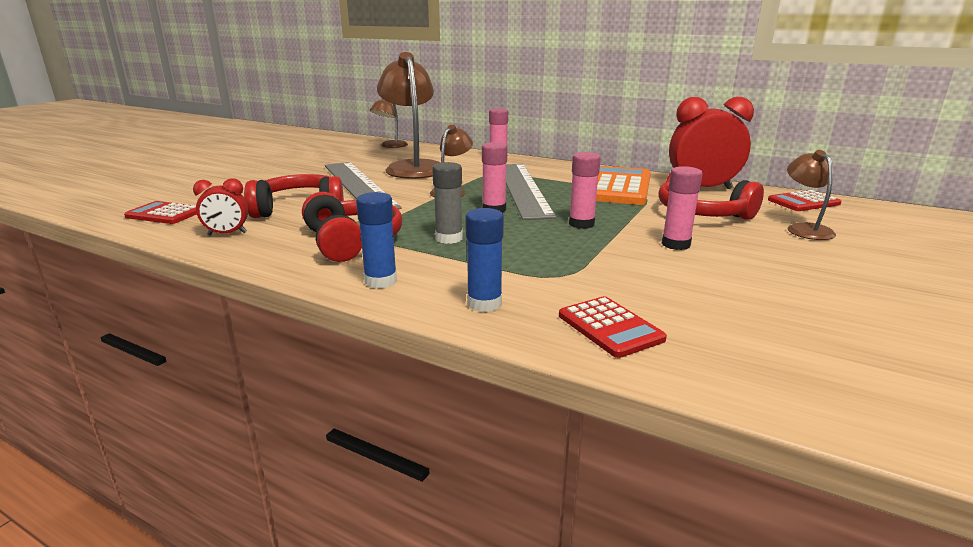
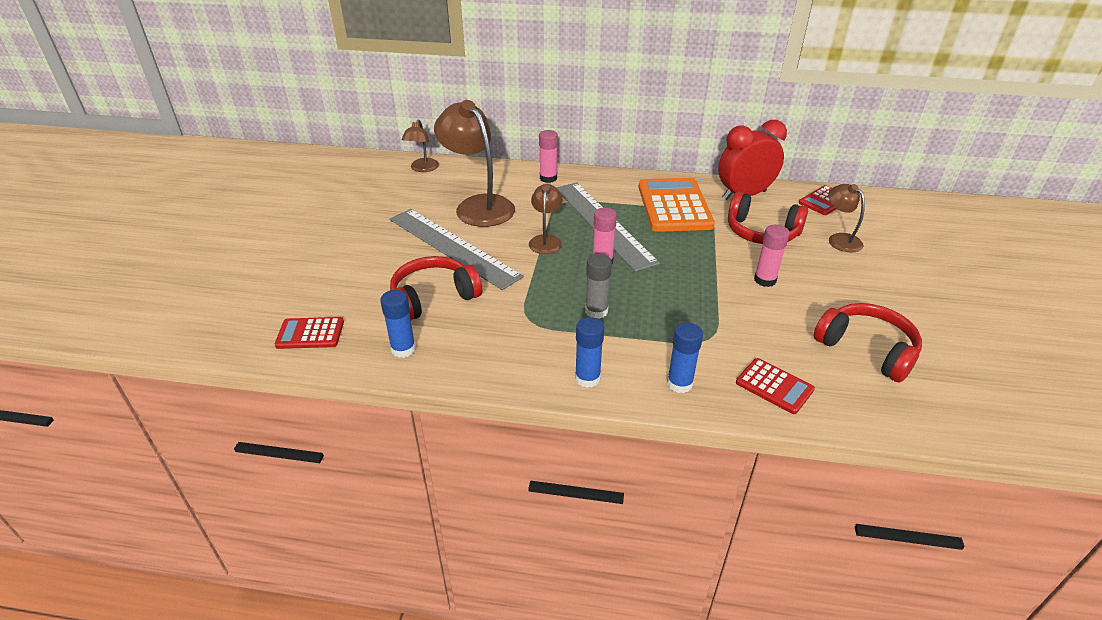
camera: 20 degrees left, 15 degrees up
(227, 234) = (403, 349): red clock -> blue glue stick
(352, 241) = (522, 334): red headphones -> red headphones (866, 349)
(581, 224) = (683, 267): pink glue stick -> none

